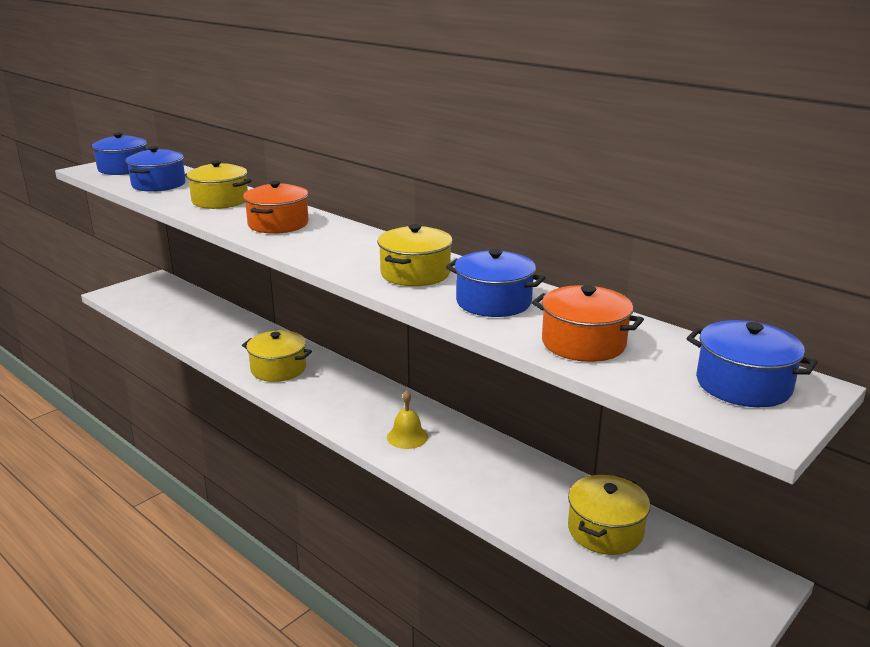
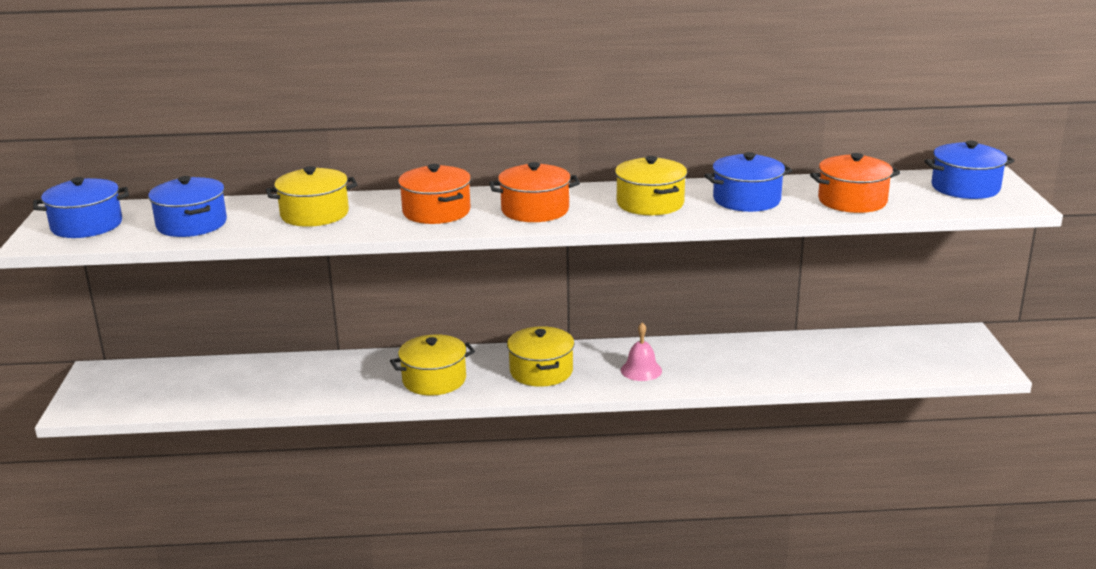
camera: 45 degrees left, 0 degrees up
(332, 246) = (535, 210): none -> orange pot
(407, 437) = (641, 370): yellow bell -> pink bell
(605, 530) = (857, 354): yellow pot -> yellow pot (541, 371)

